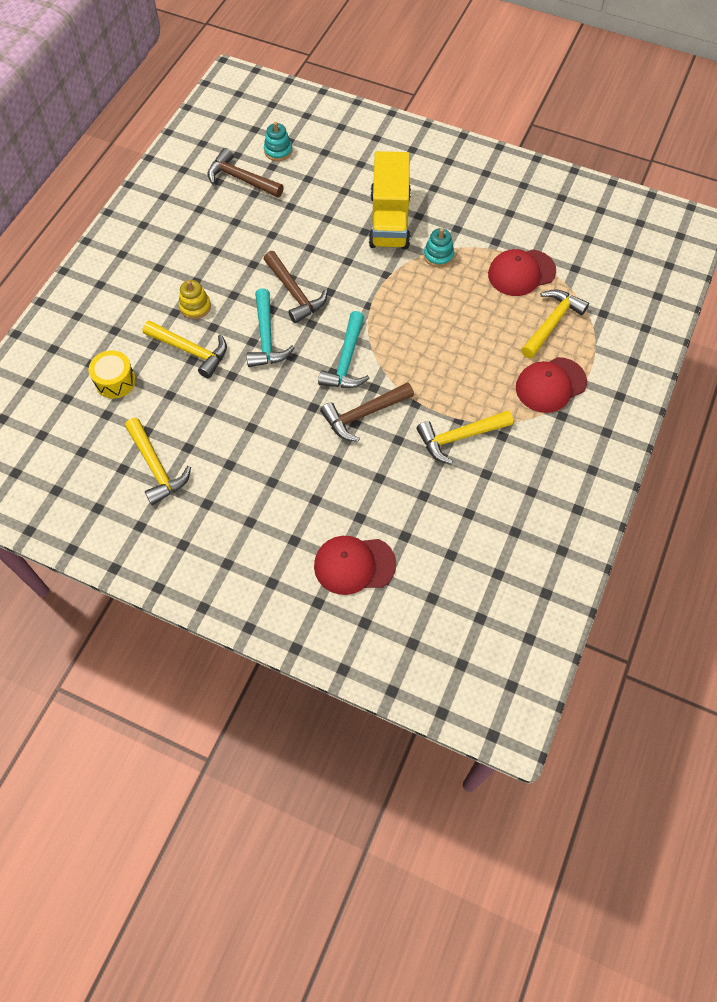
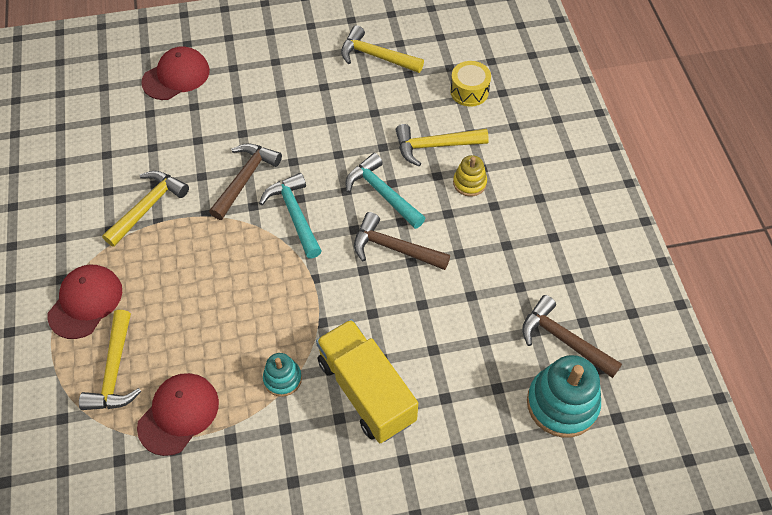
camera: 145 degrees right, 5 degrees down
(241, 179) = (563, 340): brown hammer -> brown hammer turned 135 degrees counterclockwise
(278, 151) = (562, 404): turquoise stacking toy -> turquoise stacking toy, size x1.83

